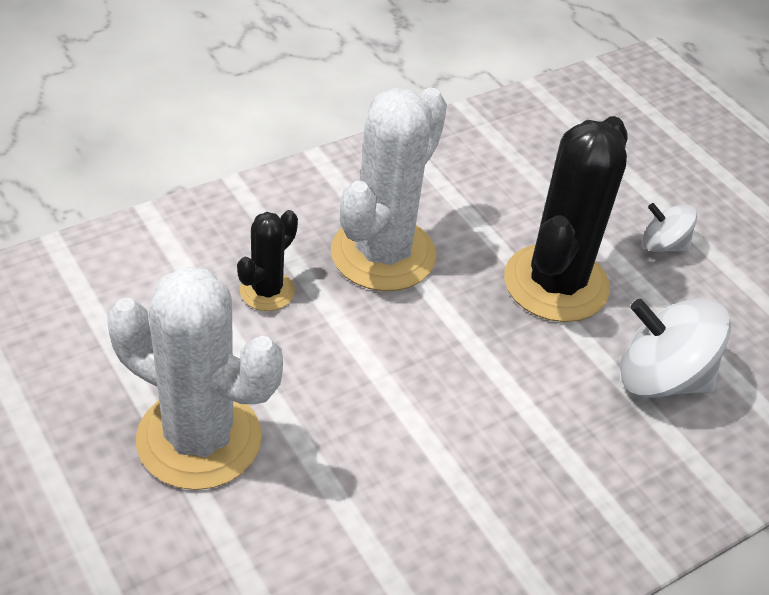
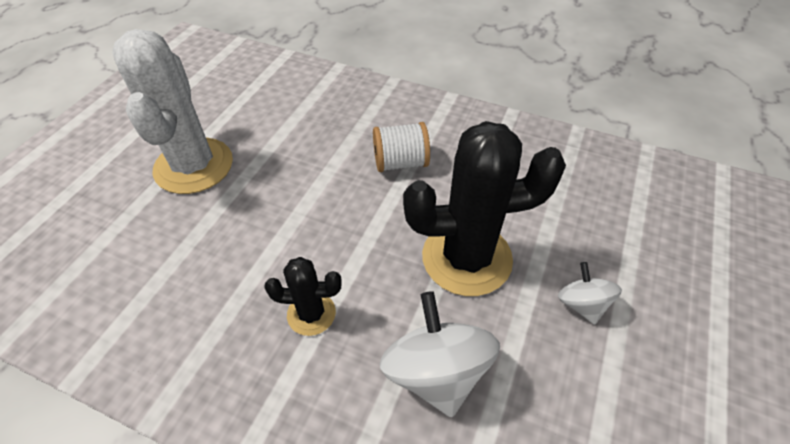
camera: 60 degrees right, 5 degrees up
(267, 291) = (322, 134): black cactus -> black cactus (311, 313)
(383, 254) = (400, 163): white cactus -> white spool

